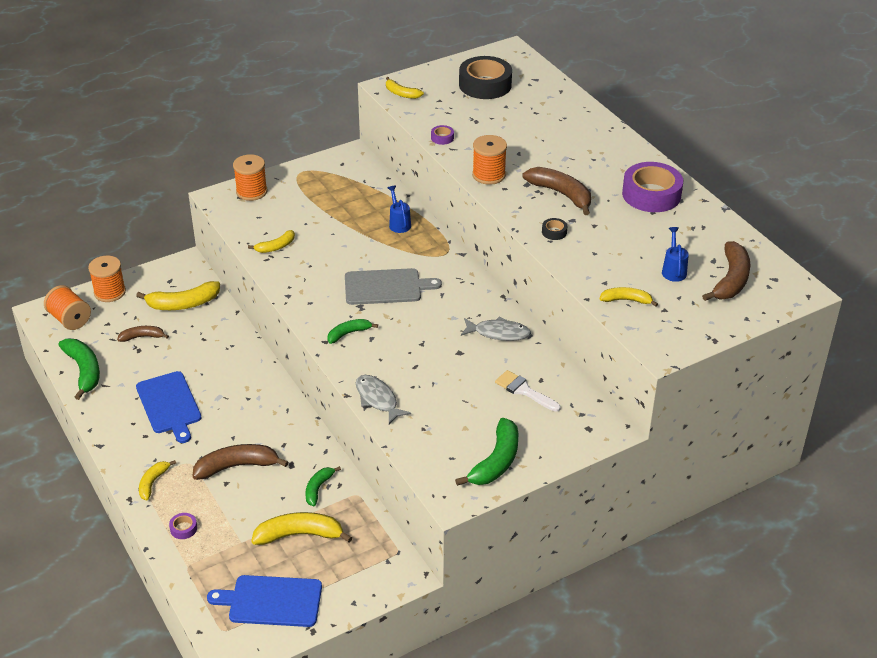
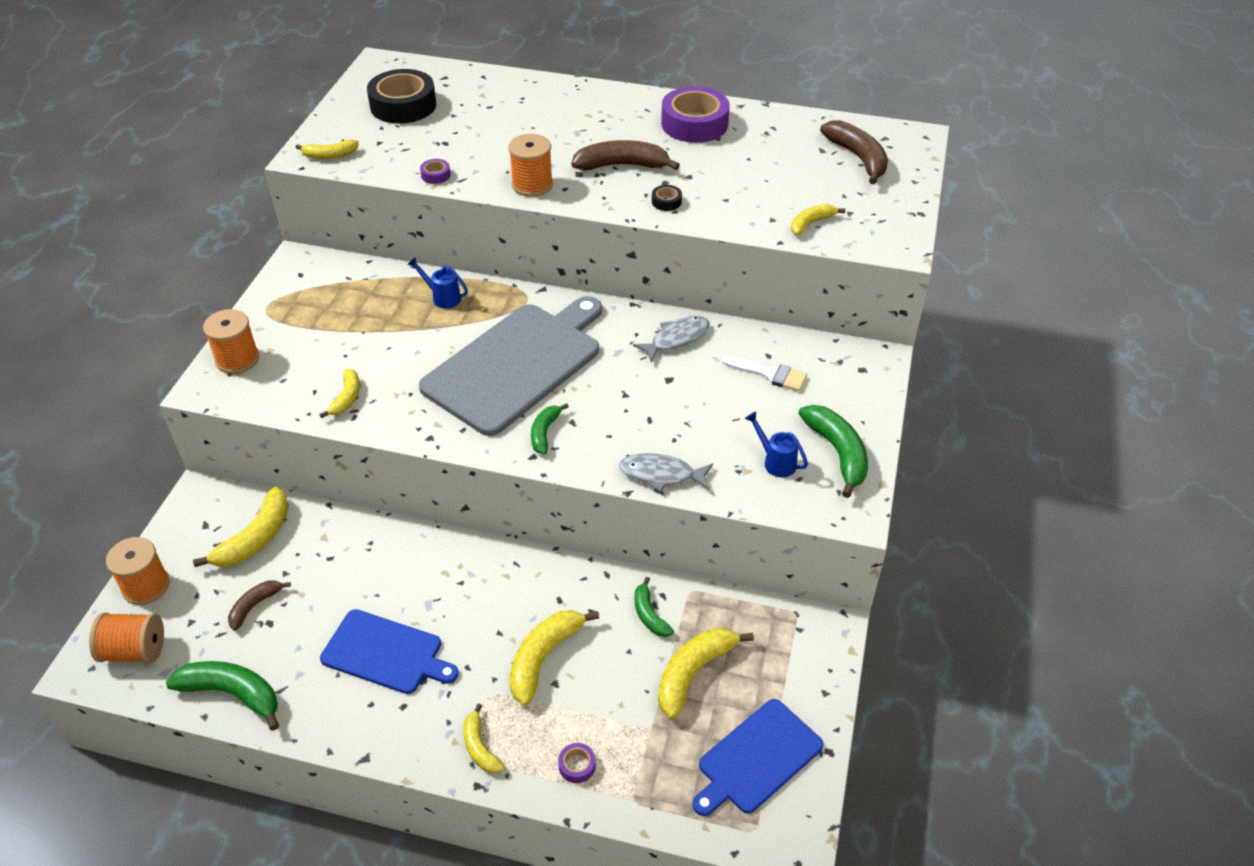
camera: 45 degrees left, 5 degrees up
(237, 466) = (544, 658): brown banana -> yellow banana
(386, 287) = (516, 364): grey cutting board -> grey cutting board, size x1.73
(524, 390) = (769, 374): white brush -> white brush turned 150 degrees counterclockwise
(673, 270) = (806, 176): blue watering can -> blue watering can (775, 462)

